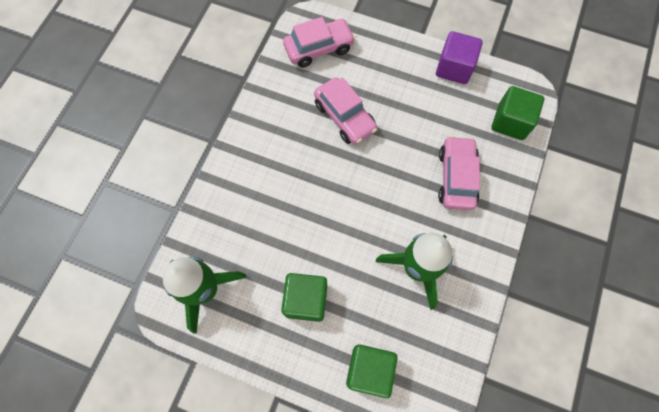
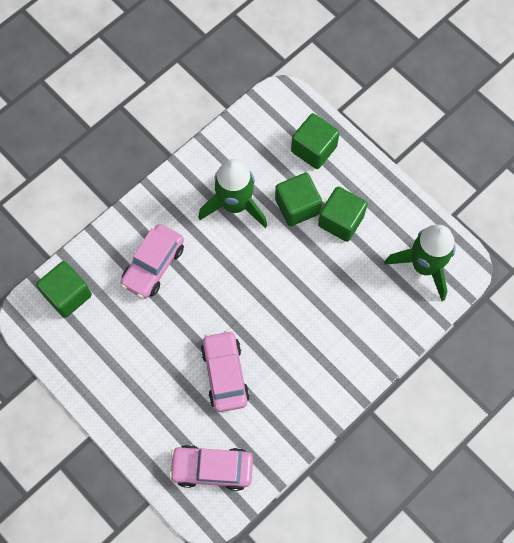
camera: 155 degrees left, 0 degrees up
(356, 295) = (297, 206): none -> green cube
(454, 68) = (84, 377): purple cube -> none

